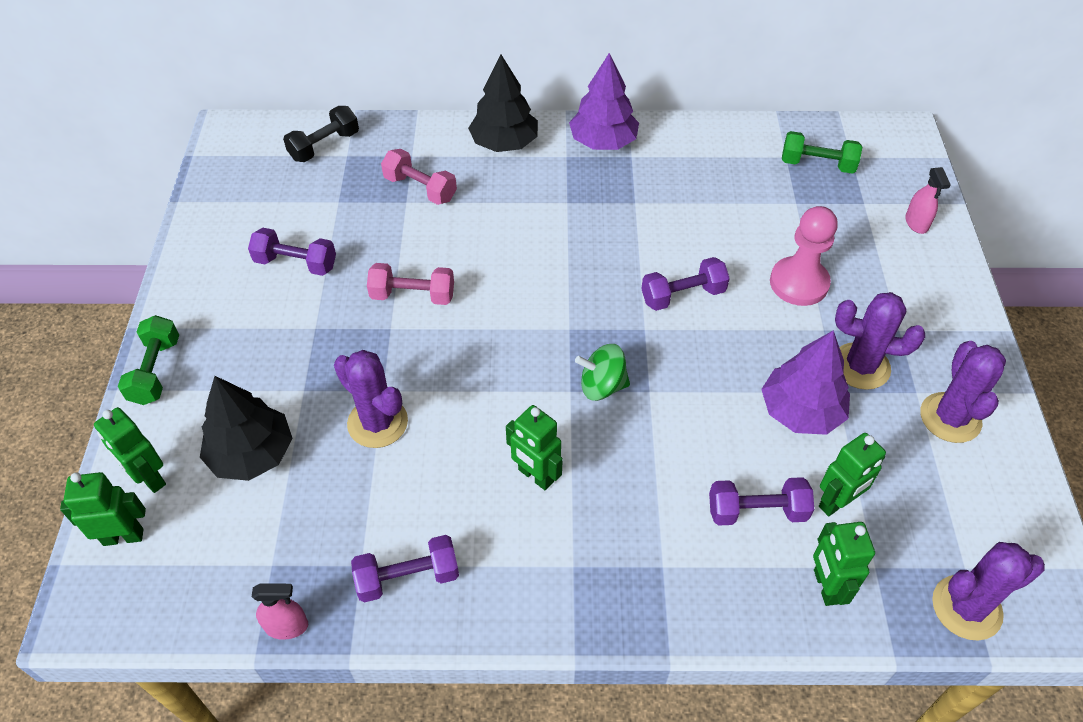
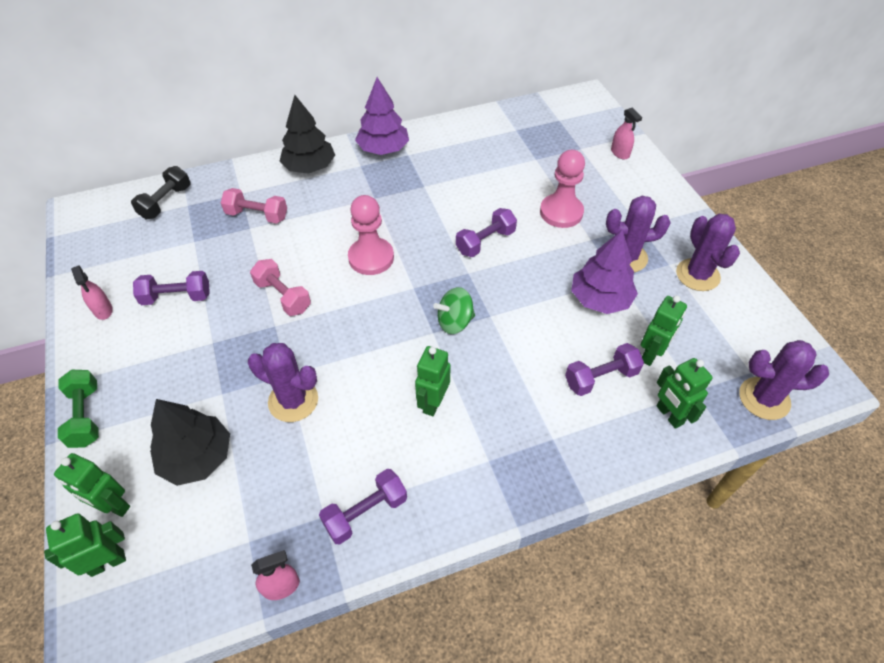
camera: 20 degrees left, 0 degrees up
(214, 256) = (103, 310): none -> pink spray bottle
(413, 296) = (283, 296): pink dumbbell -> pink dumbbell turned 60 degrees clockwise
(533, 277) = (371, 258): none -> pink pawn
(535, 476) = (433, 403): green robot -> green robot turned 90 degrees clockwise
(817, 164) = (539, 130): green dumbbell -> none
(966, 607) = (764, 398): purple cactus -> purple cactus turned 45 degrees clockwise

